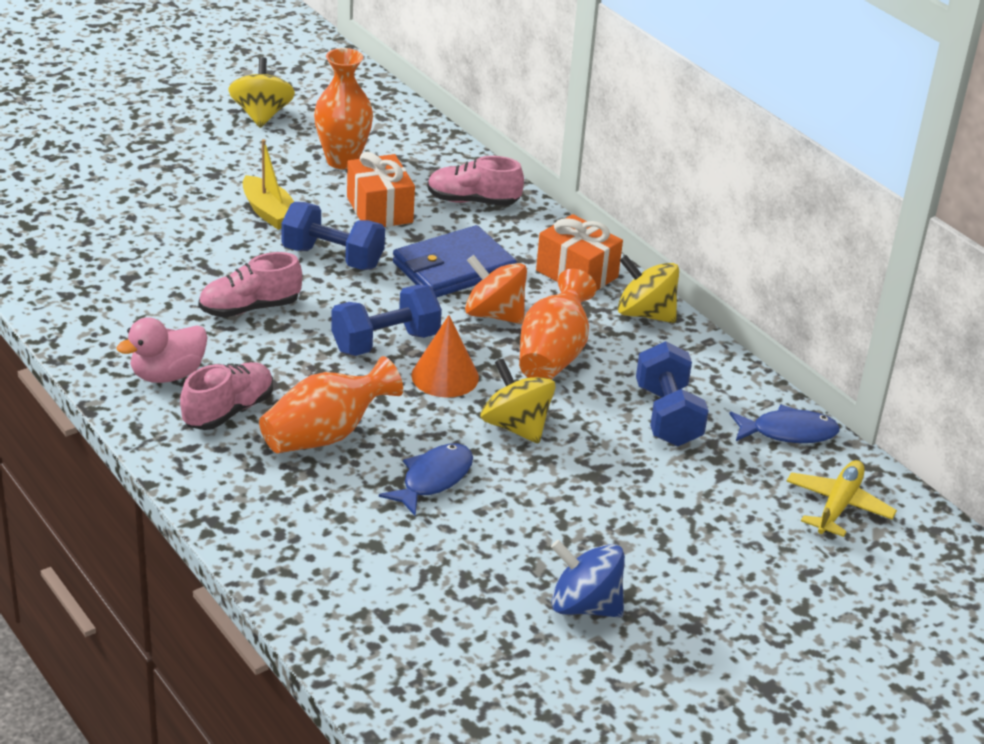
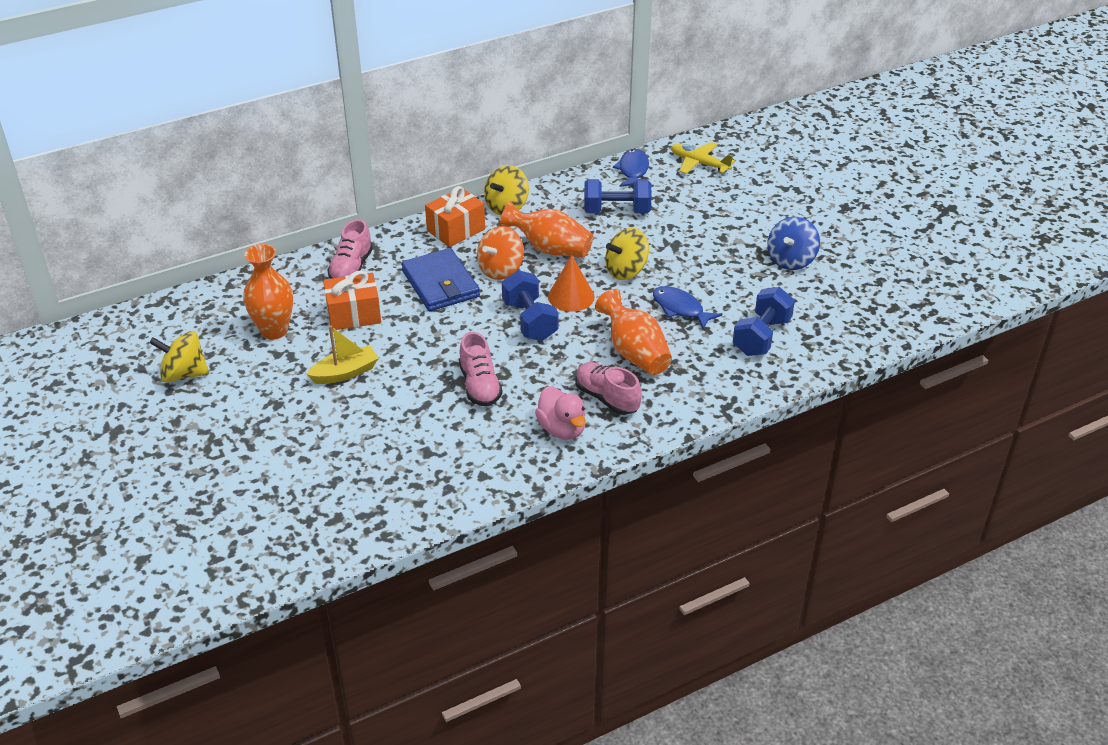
camera: 80 degrees left, 5 degrees up
(332, 258) = (417, 341): blue dumbbell -> blue dumbbell (761, 337)

